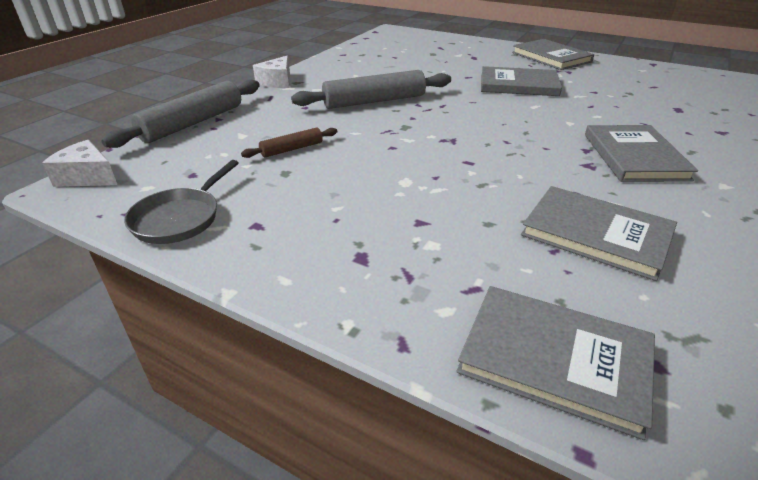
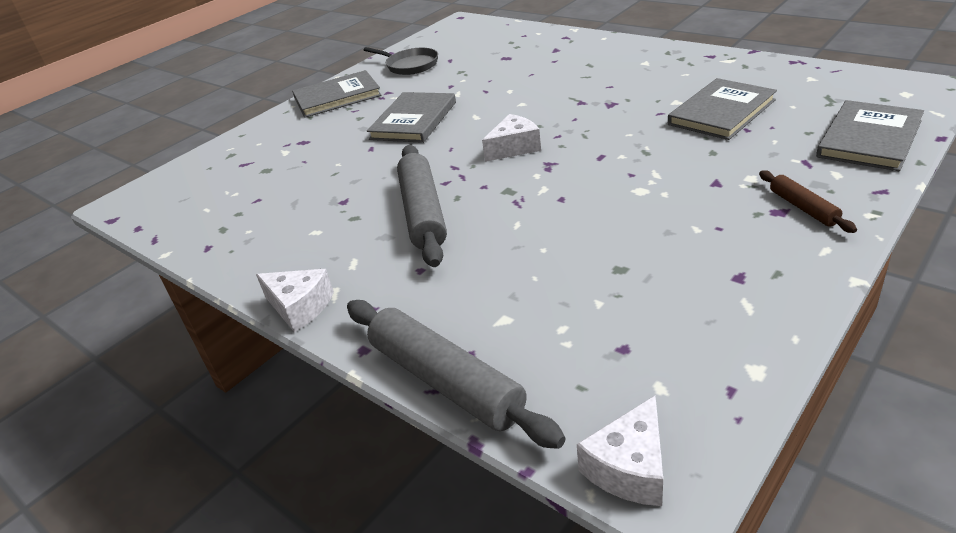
camera: 75 degrees left, 0 degrees up
(180, 218) = (734, 338): grey pan -> grey pan (410, 65)
(292, 149) = (557, 269): brown rolling pin -> brown rolling pin (803, 208)
(478, 124) = (514, 148): none -> white cheese
(634, 156) = (596, 85): grey book -> none

